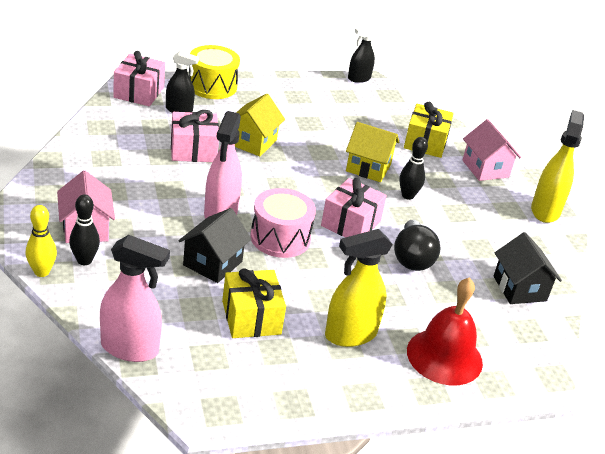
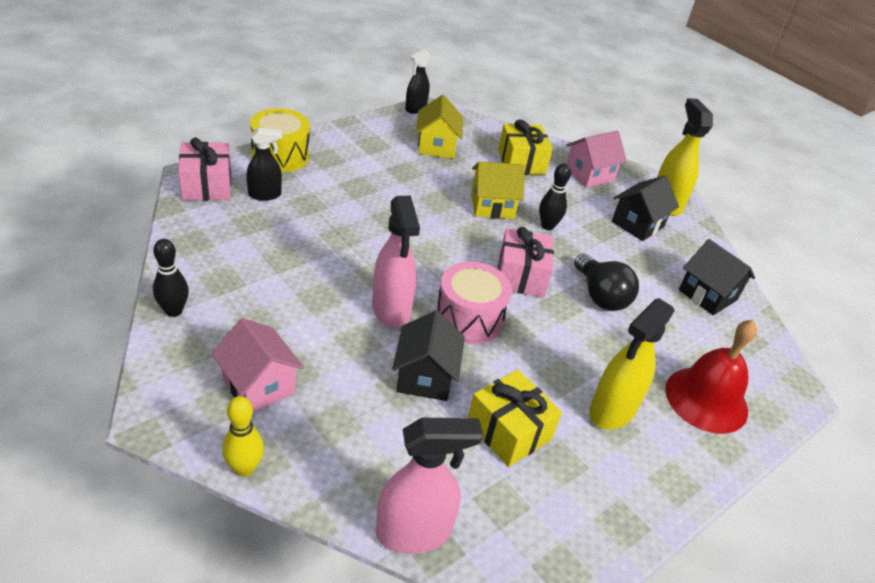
camera: 25 degrees left, 5 degrees up
(84, 260) = (285, 430): black bowling pin -> black bowling pin (174, 311)
(193, 150) = (312, 240): pink gift -> none
(252, 142) = (365, 211): yellow house -> yellow house (436, 146)
(485, 169) = (589, 174): pink house -> pink house turned 75 degrees counterclockwise
(499, 218) = (637, 224): none -> black house

